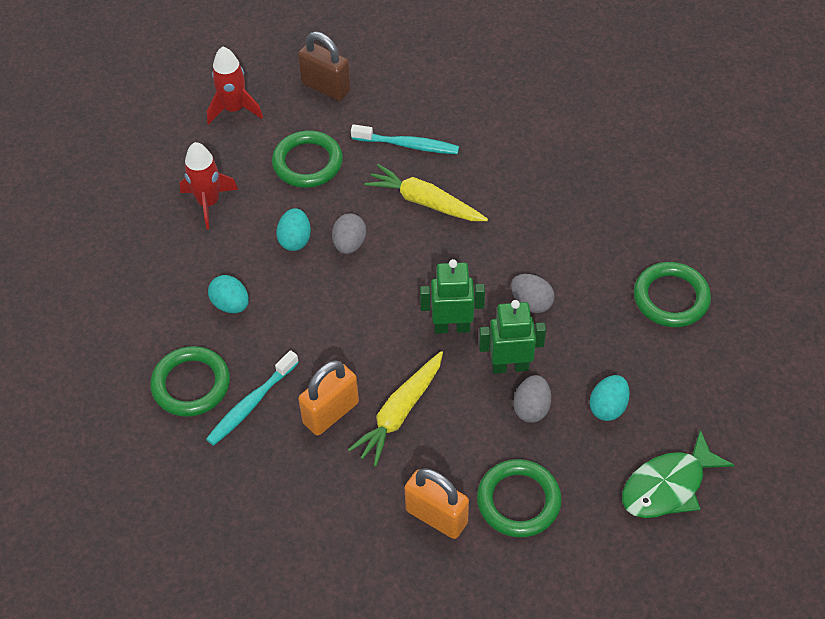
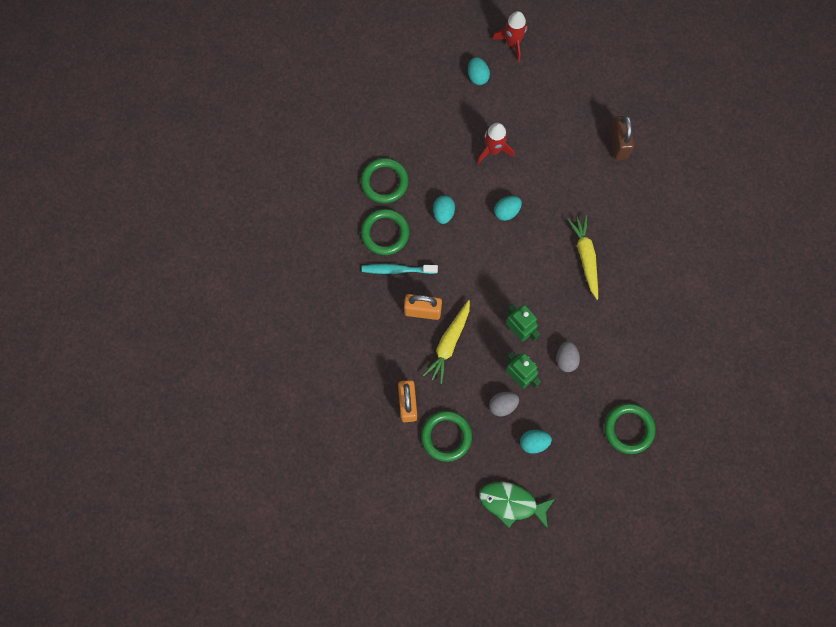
camera: 50 degrees right, 20 degrees up
(106, 159) = (477, 76): none -> turquoise egg
(234, 109) = (563, 110): red rocket -> red rocket (512, 43)
(307, 163) = (560, 177): green ring -> green ring (384, 182)
(349, 244) = (526, 240): grey egg -> none
(399, 413) = (448, 343): yellow carrot -> yellow carrot turned 60 degrees counterclockwise
(408, 145) = (615, 218): turquoise toothbrush -> none

